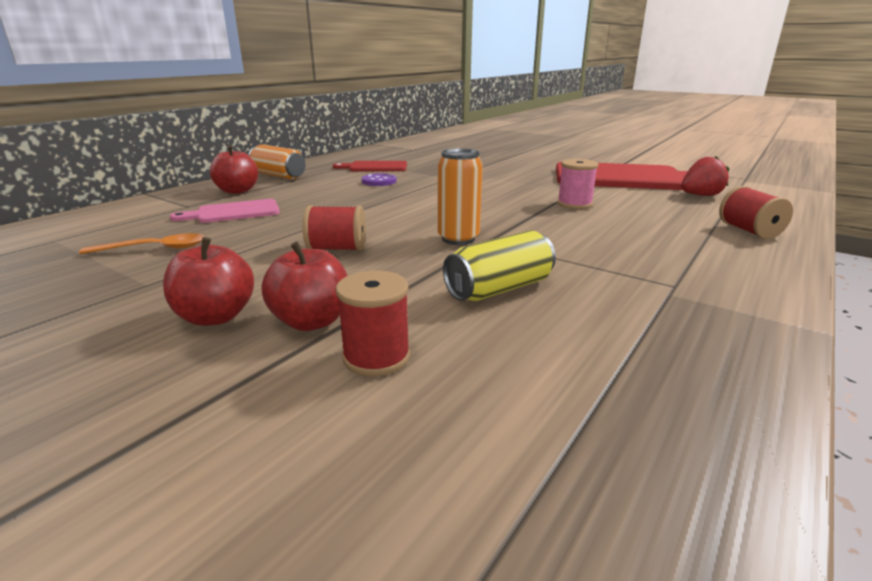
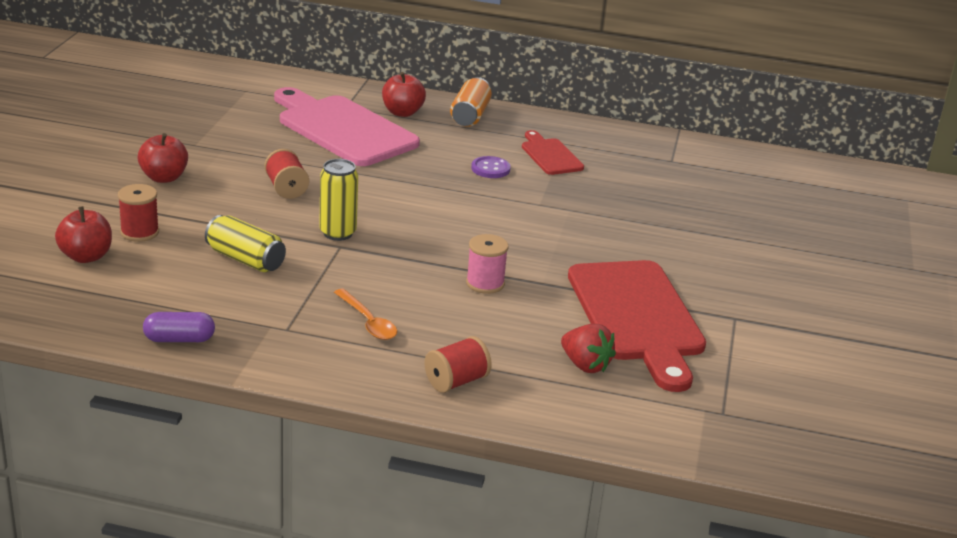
camera: 65 degrees right, 5 degrees up
(155, 249) = (249, 127): orange spoon -> orange spoon (368, 322)
(233, 212) = (342, 129): pink cutting board -> pink cutting board, size x2.00
(311, 321) = (170, 206): red apple -> red apple (86, 256)
(458, 239) = (338, 233): orange can -> yellow can
(727, 359) = (179, 339): none -> purple capsule

